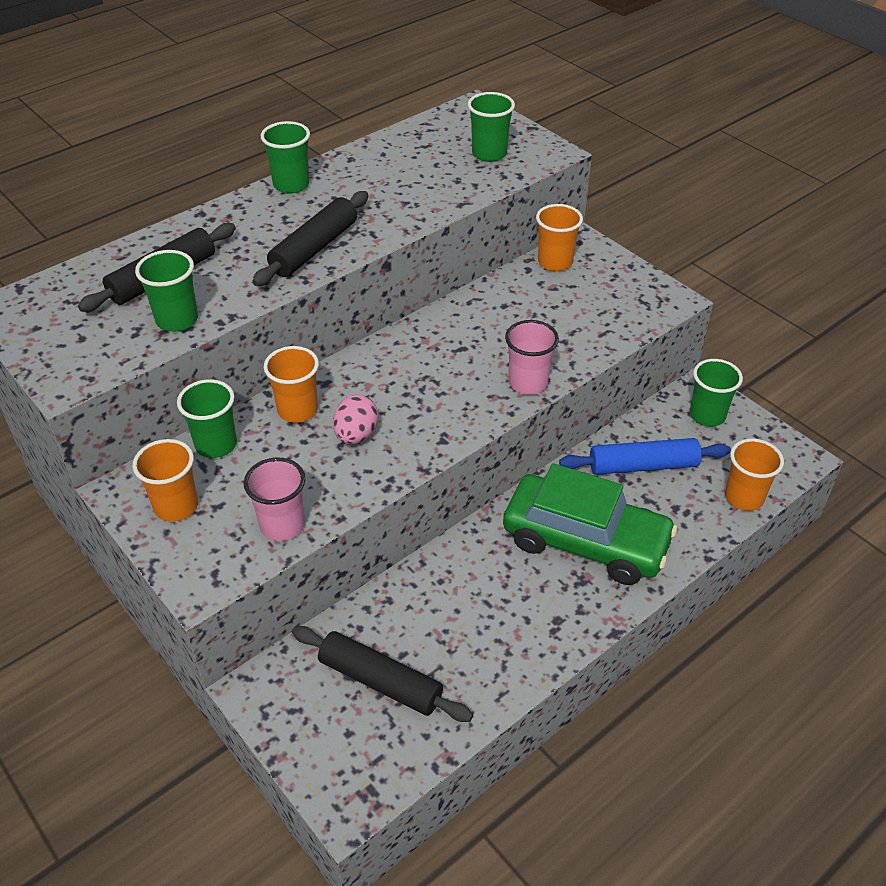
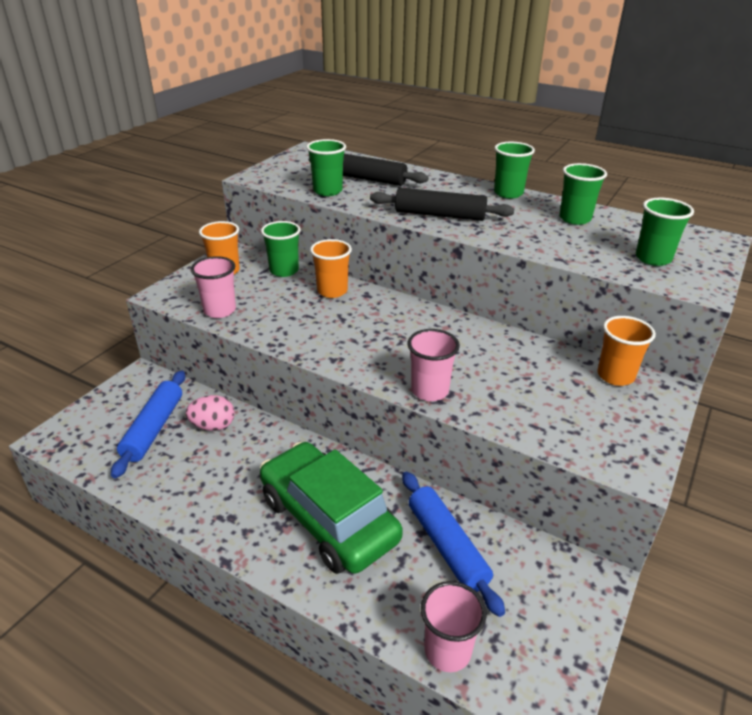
camera: 70 degrees right, 10 degrees down
(356, 435) = (319, 319): pink egg -> pink egg (213, 426)
(380, 681) = (154, 429): black rolling pin -> blue rolling pin
(585, 541) = (328, 519): green car -> green car turned 135 degrees clockwise
(707, 415) = (558, 593): green cup -> green cup (575, 219)
(744, 498) = (447, 651): orange cup -> pink cup

